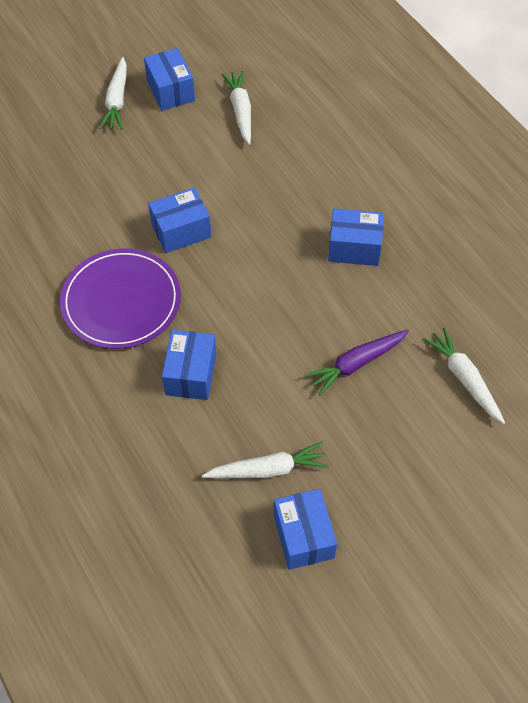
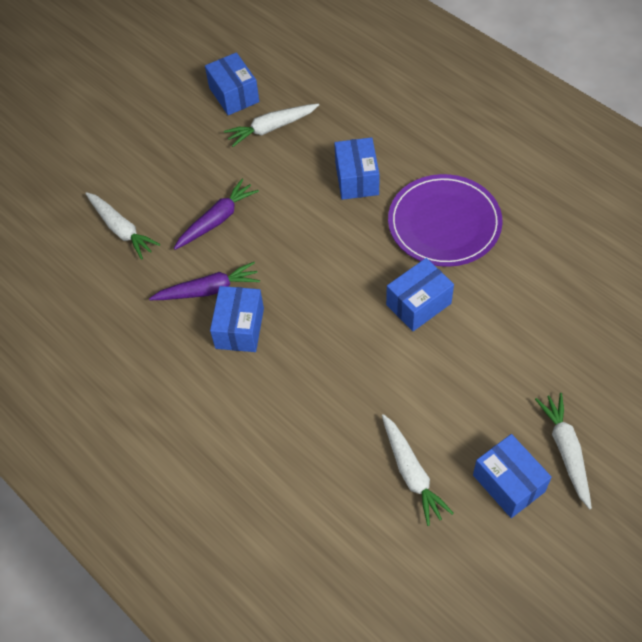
camera: 170 degrees right, 0 degrees up
(354, 248) = (239, 328): blue box -> blue box turned 75 degrees counterclockwise
(378, 290) = (208, 290): none -> purple carrot

